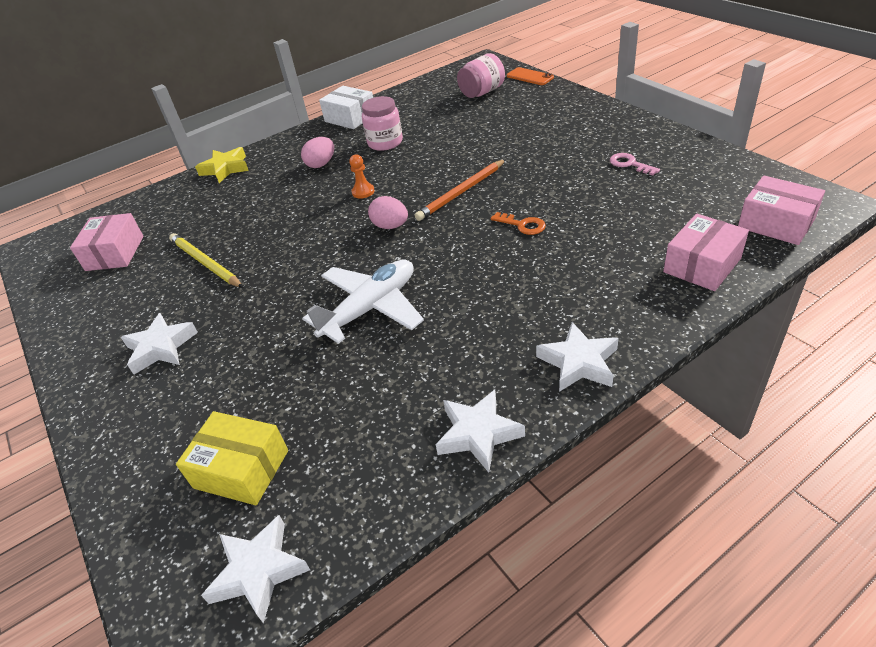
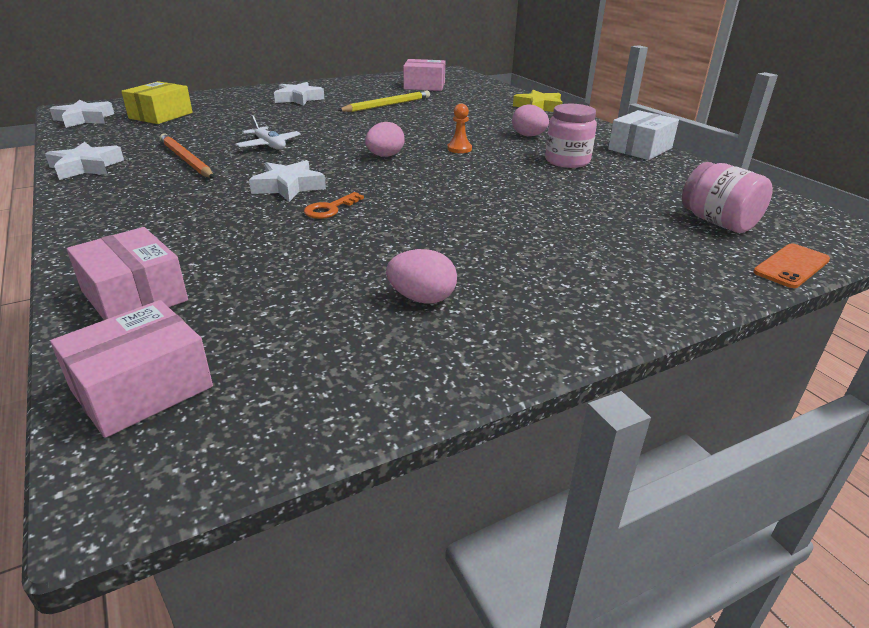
camera: 90 degrees right, 10 degrees down
(370, 308) = (269, 145): white plane -> white plane, size x0.58
(461, 192) = (425, 187): orange pencil -> orange pencil (186, 160)
(579, 362) = (96, 206): white star -> white star (288, 187)
(629, 164) = (422, 298): pink key -> pink egg

